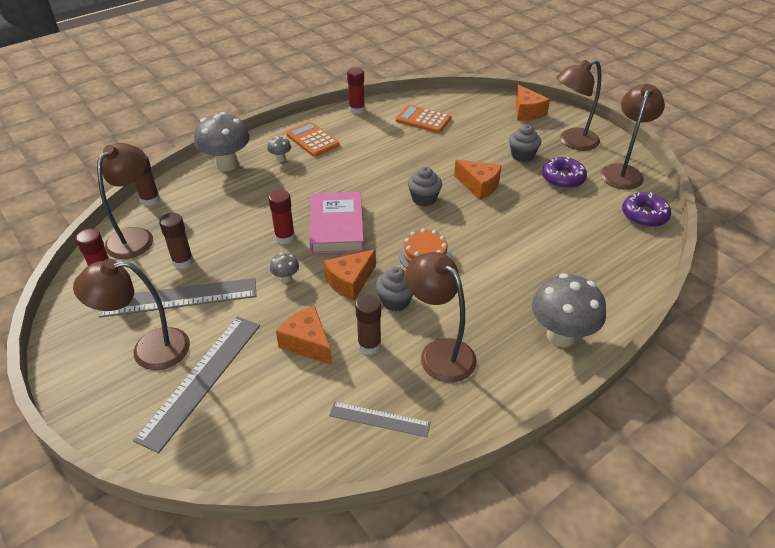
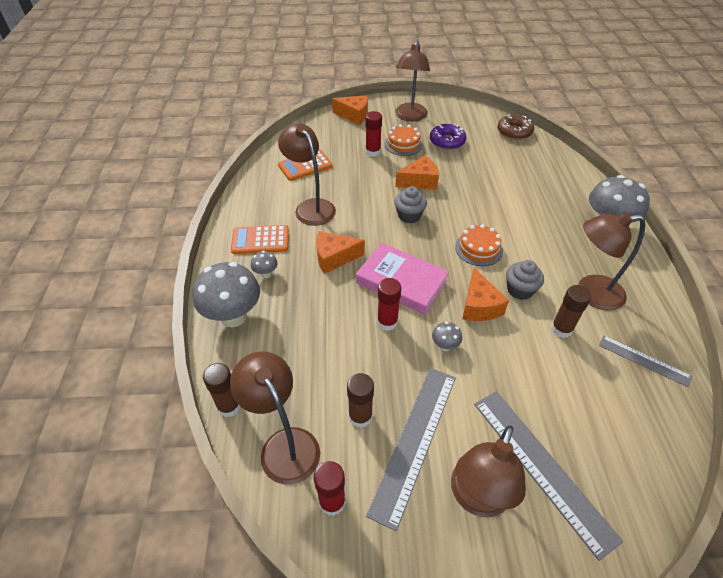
camera: 55 degrees left, 5 degrees up
(307, 343) = (537, 367): orange cheese -> orange cheese (334, 258)
(356, 109) = (245, 193): red glue stick -> red glue stick (373, 152)
(379, 419) = (644, 360): grey ruler -> grey ruler turned 75 degrees clockwise
(522, 155) = (403, 144): grey cupcake -> orange cake
(622, 172) = (463, 115): brown lamp -> brown lamp (311, 207)
(644, 215) = (514, 132): purple donut -> brown donut

